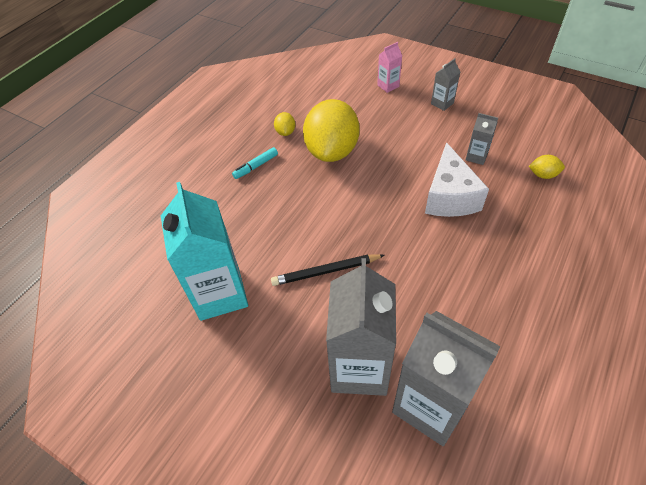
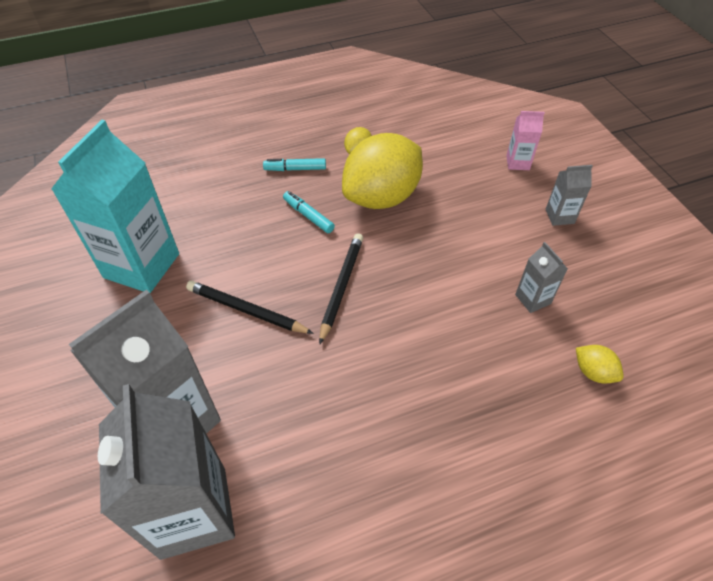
camera: 35 degrees right, 0 degrees up
(299, 190) = (308, 216): none -> turquoise marker
(368, 218) = (342, 286): none -> black pencil
(449, 197) = (450, 322): white cheese -> none

